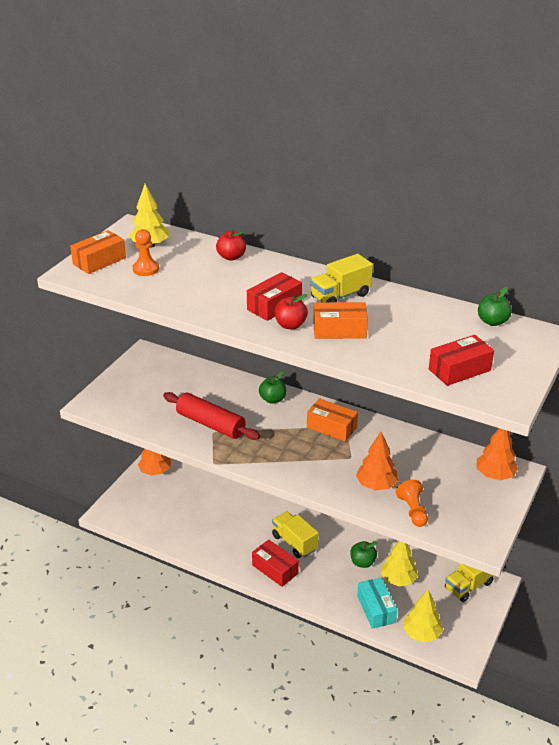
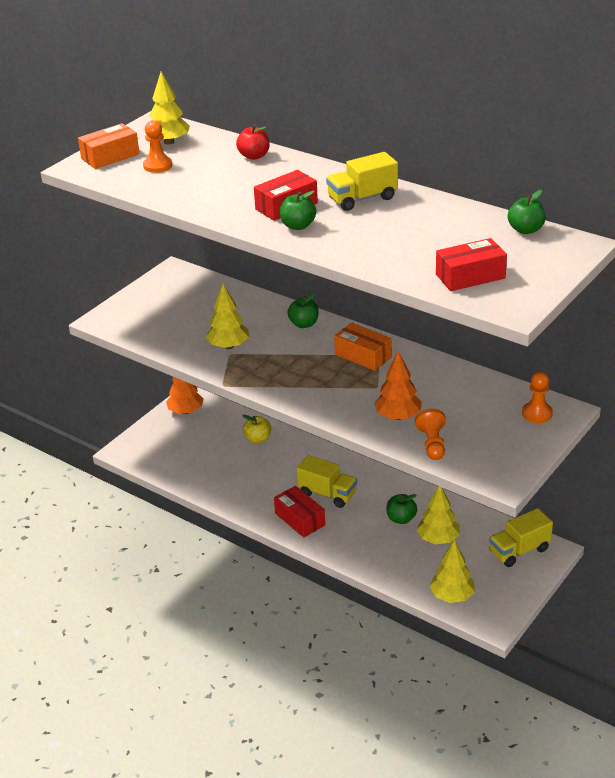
camera: 10 degrees right, 0 degrees up
(210, 424) = (228, 346): red rolling pin -> yellow tree
(223, 495) = (258, 439): none -> yellow apple
(290, 325) = (298, 226): red apple -> green apple
(294, 543) = (327, 494): yellow truck -> yellow truck turned 150 degrees clockwise
(339, 330) = (350, 232): orange box -> none
(376, 609) = (405, 567): turquoise box -> none
(495, 475) = (537, 413): orange tree -> orange pawn

